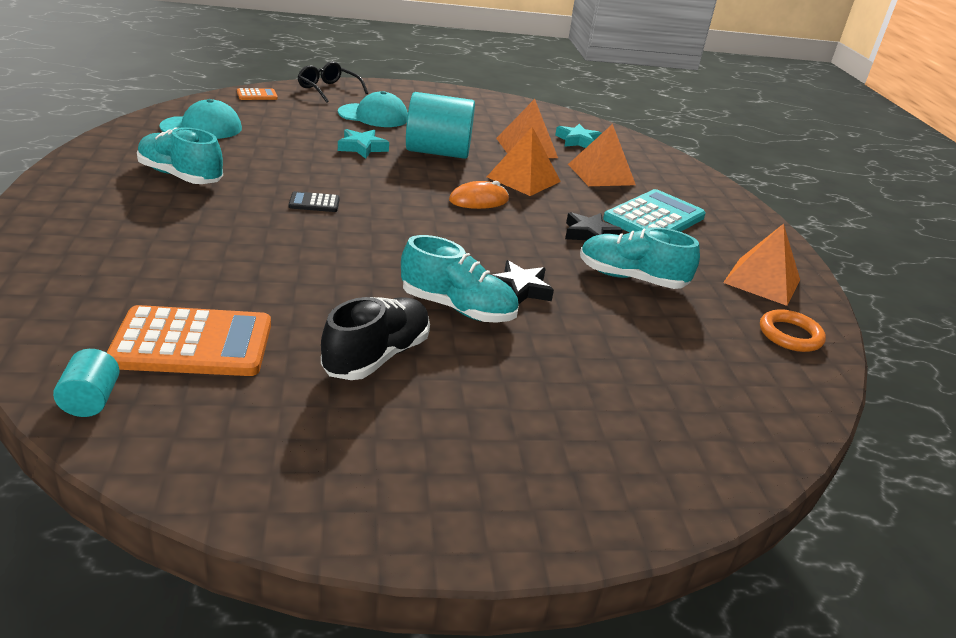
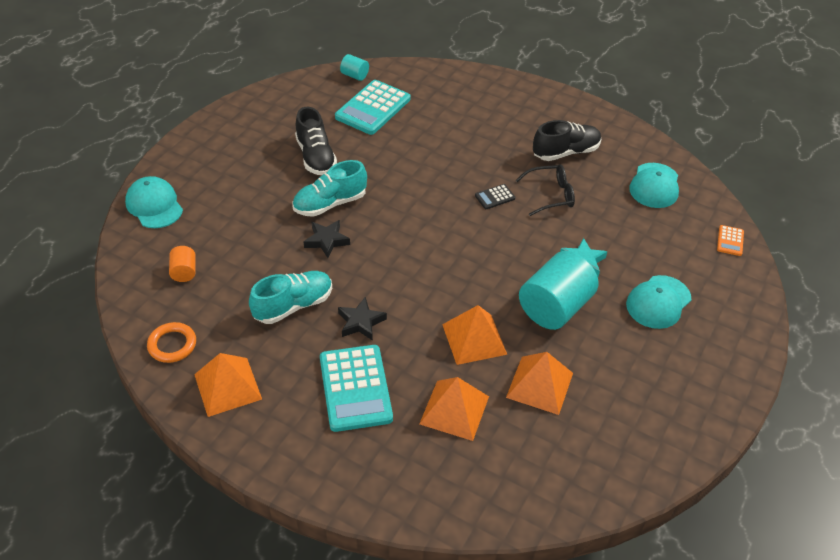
camera: 130 degrees right, 15 degrees up
(180, 176) = (565, 152): turquoise shoe -> black shoe
(192, 343) = (373, 108): orange calculator -> turquoise calculator
(314, 203) = (495, 197): black calculator -> black calculator turned 150 degrees counterclockwise
(328, 90) = (741, 298): black glasses -> black glasses (550, 195)
(478, 200) = (452, 286): orange mouse -> none
(577, 141) = (540, 447): turquoise star -> none
(670, 478) = (154, 205): none -> turquoise cap
(712, 377) = (184, 272): none -> orange cylinder

